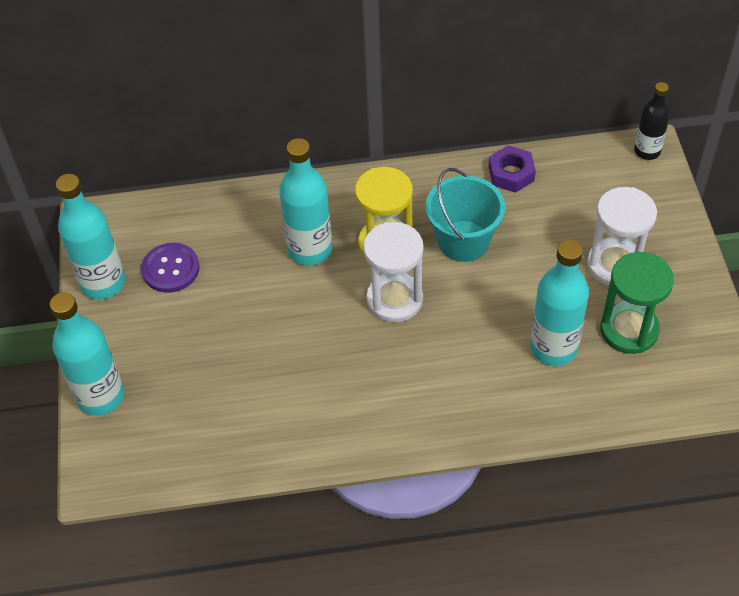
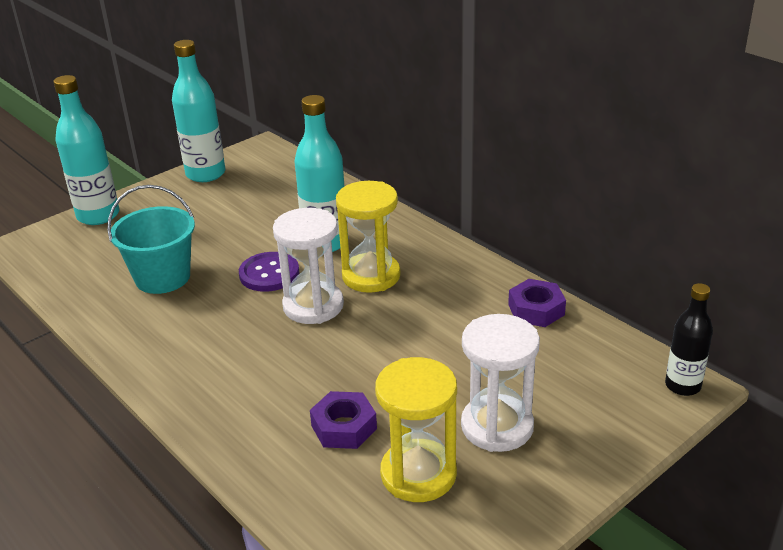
camera: 55 degrees right, 20 degrees down
(171, 269) = (244, 193): purple button -> purple button (269, 274)
(463, 241) = (421, 316): turquoise bucket -> turquoise bucket (163, 277)
(553, 347) = (344, 427): turquoise bottle -> purple nut
(629, 330) = (418, 474): green hourglass -> yellow hourglass

